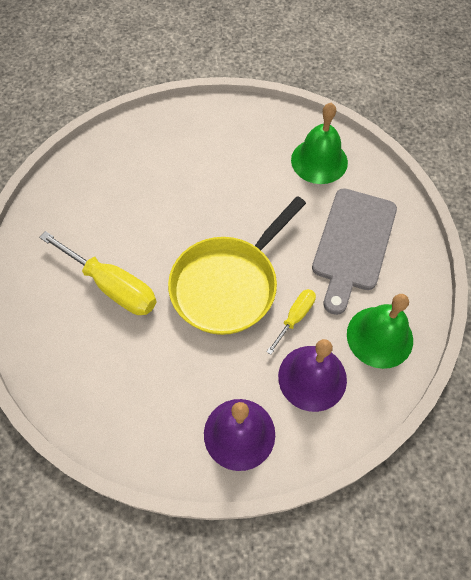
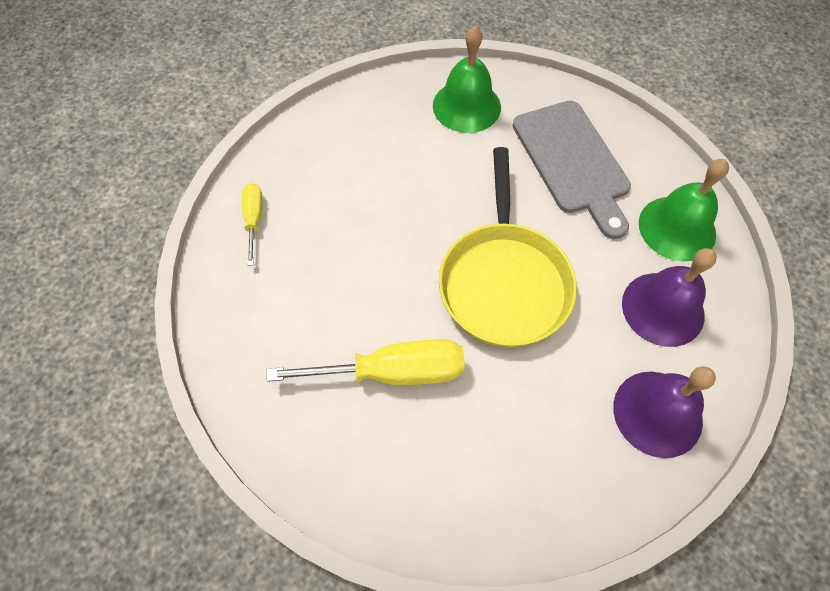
camera: 40 degrees left, 0 degrees up
(295, 317) = (593, 266): yellow screwdriver -> yellow screwdriver (254, 220)

